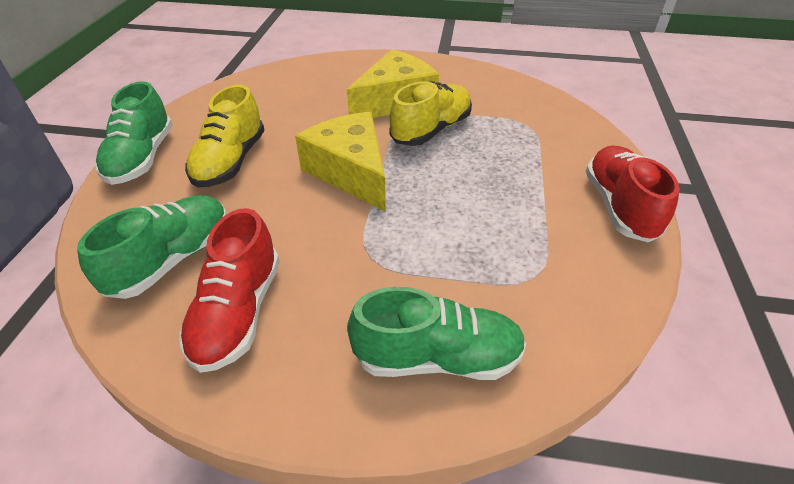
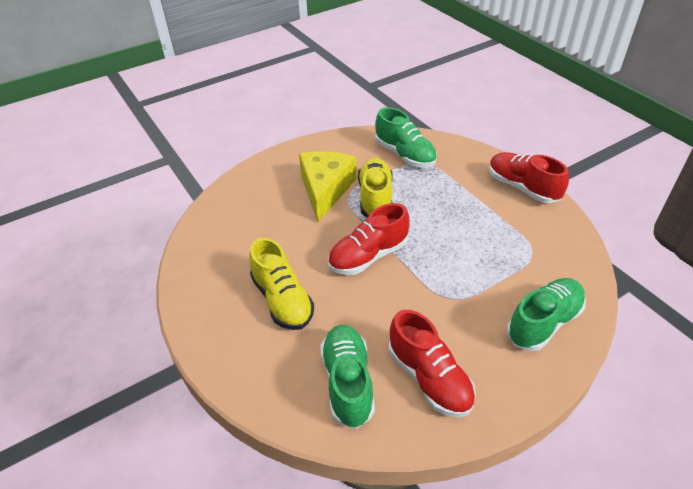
camera: 40 degrees left, 0 degrees up
(142, 158) = (213, 341): green shoe -> green shoe (405, 155)
(350, 172) = (368, 256): yellow cheese -> red shoe

